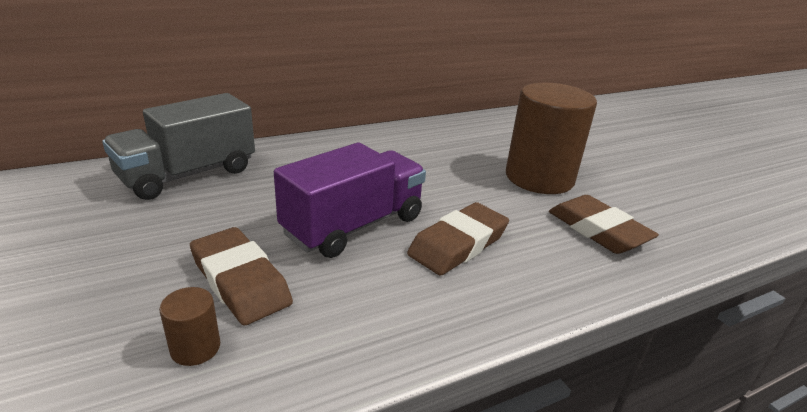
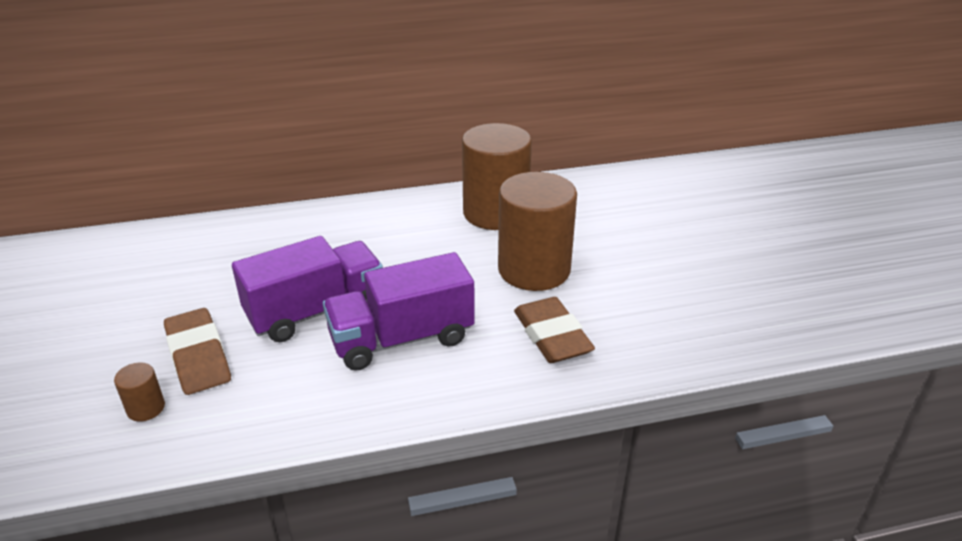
camera: 15 degrees right, 5 degrees up
(188, 174) = (193, 245): grey truck -> none
(458, 244) = (402, 339): brown eraser -> purple truck
(473, 138) = (495, 213): none -> brown cylinder

